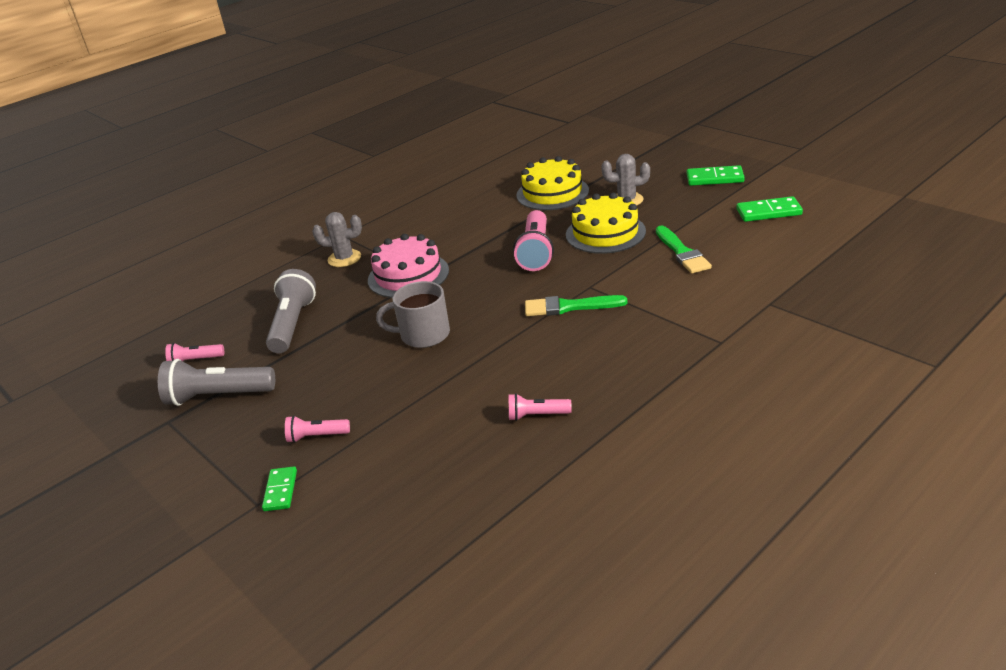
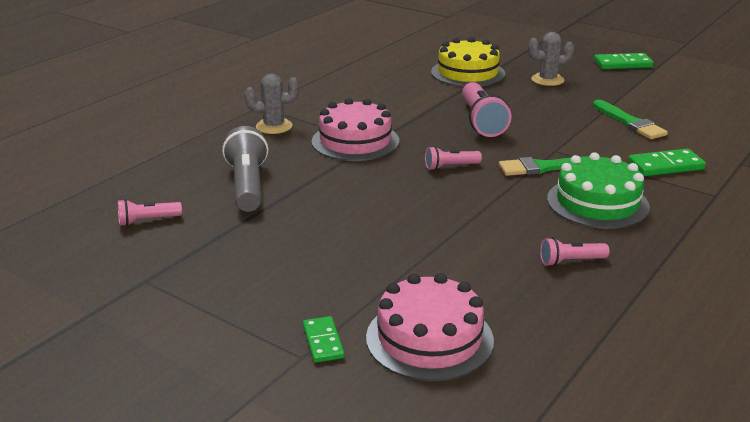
camera: 15 degrees left, 5 degrees down
(218, 396) = (195, 254): grey flashlight -> none
(316, 436) = (336, 288): pink flashlight -> pink flashlight (450, 167)
(369, 492) = (429, 339): none -> pink cake
(423, 335) = (404, 193): grey mug -> none
(598, 349) = (597, 203): none -> green cake
(605, 233) = (543, 106): yellow cake -> none
(768, 212) = (691, 91): green domino -> green domino (665, 166)

